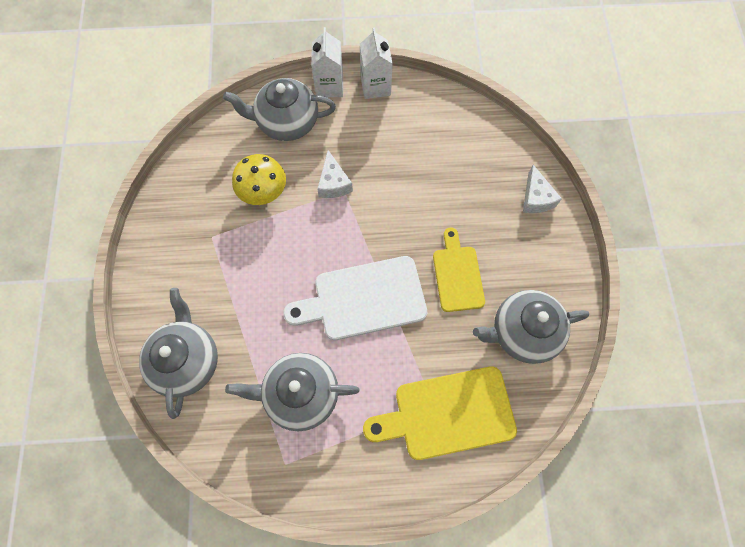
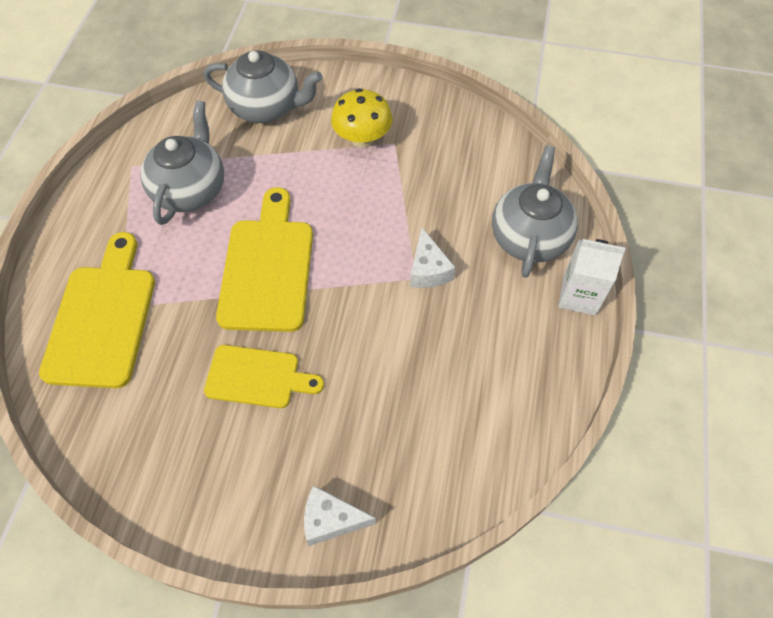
camera: 105 degrees right, 10 degrees down
(263, 192) = (436, 197): yellow mushroom -> yellow mushroom (362, 139)
(333, 183) = (428, 269): white cheese -> white cheese turned 105 degrees counterclockwise
(363, 299) = (267, 268): white cutting board -> yellow cutting board
(375, 86) = (570, 352): white carton -> none
(522, 332) = (152, 432): grey teapot -> none

